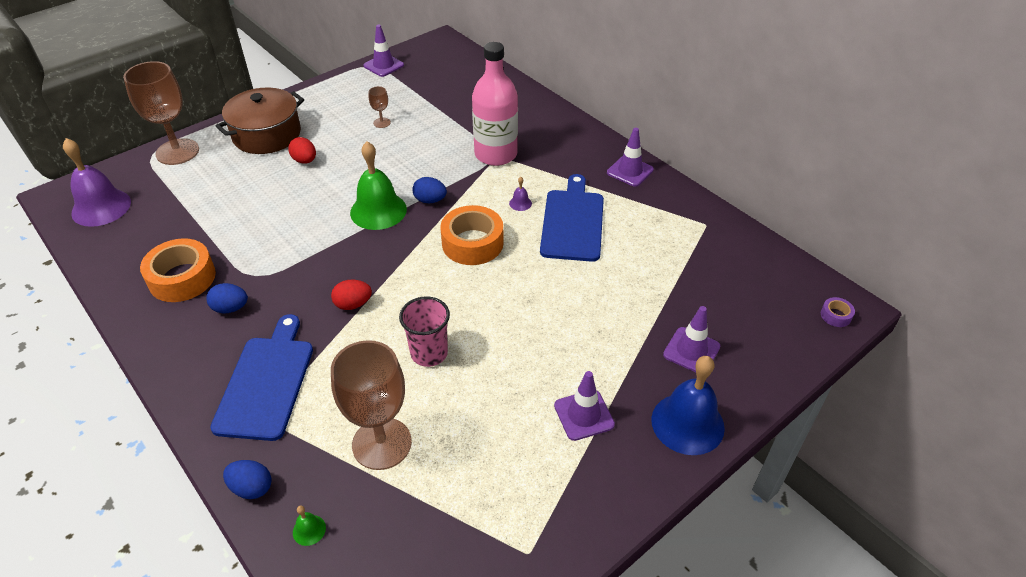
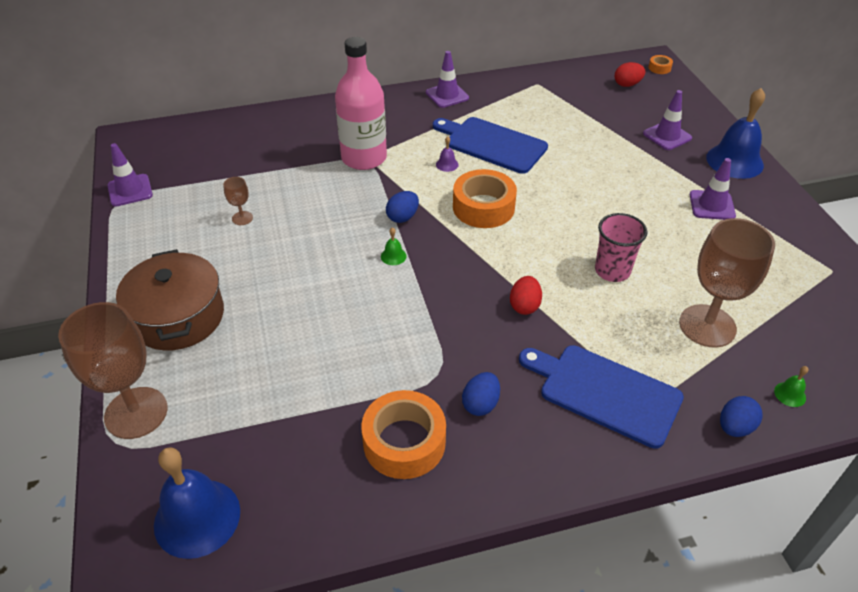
camera: 65 degrees left, 0 degrees up
(101, 207) = (197, 517): purple bell -> blue bell
(305, 161) = (261, 293): red egg -> red egg (627, 84)
(378, 210) = (393, 256): green bell -> green bell, size x0.41
(835, 315) = (659, 68): purple tape -> orange tape

